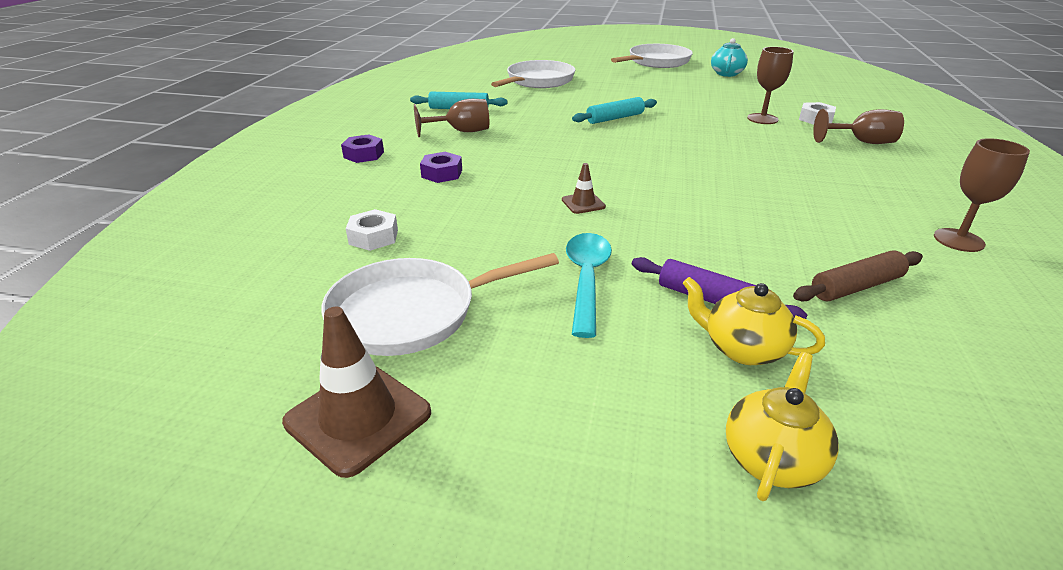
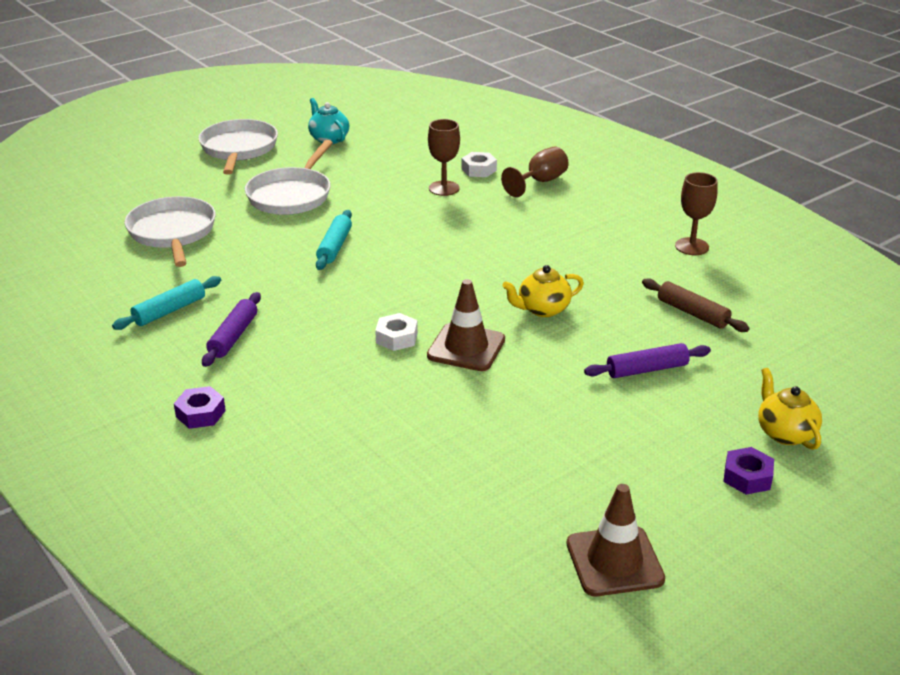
camera: 50 degrees left, 0 degrees up
(373, 237) = (386, 471): white nut -> white nut (396, 338)
(412, 313) = (523, 495): white pan -> white pan (291, 195)
(442, 173) = (313, 388): purple nut -> purple nut (747, 477)
(461, 132) = (233, 336): brown goblet -> purple rolling pin
(583, 203) = (466, 348): brown traffic cone -> brown traffic cone, size x1.91
(586, 279) = (570, 402): turquoise spoon -> none
(742, 349) = (701, 389): yellow teapot -> yellow teapot (542, 309)
(856, 287) = (692, 313): brown rolling pin -> brown rolling pin turned 60 degrees counterclockwise

